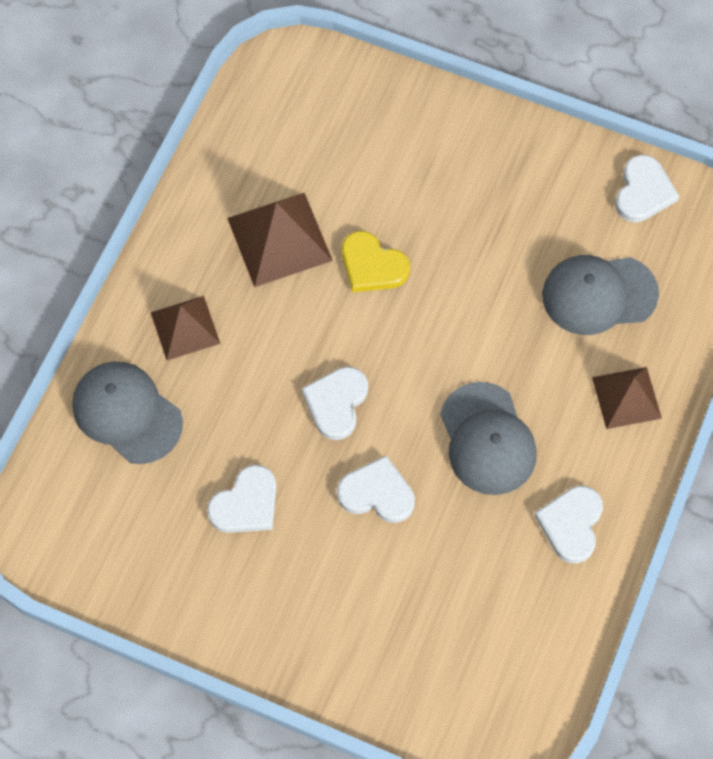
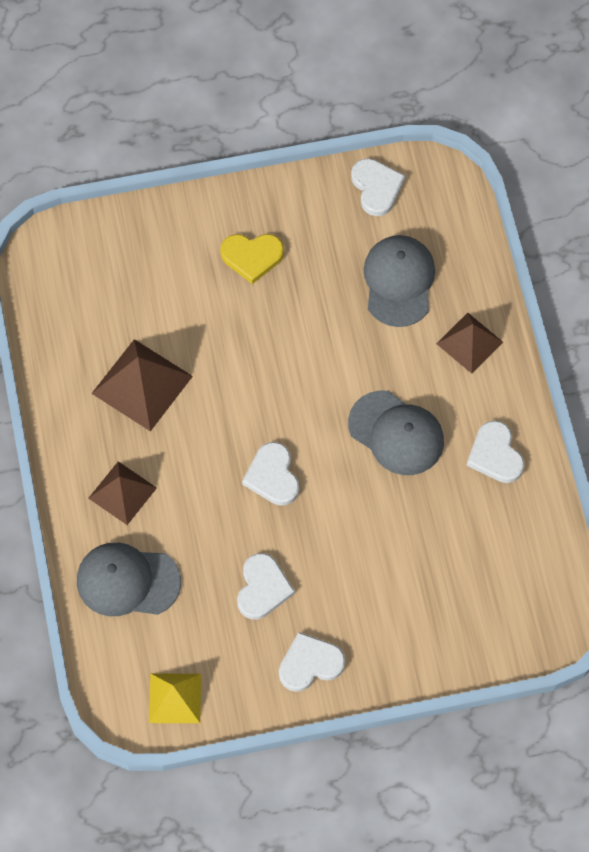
camera: 35 degrees left, 0 degrees up
(85, 553) = (175, 698): none -> yellow pyramid
(372, 265) = (224, 361): yellow heart -> yellow heart (252, 257)
(377, 493) = (348, 520): white heart -> white heart (310, 664)
(599, 295) = (399, 282): grey cap -> grey cap turned 135 degrees clockwise

